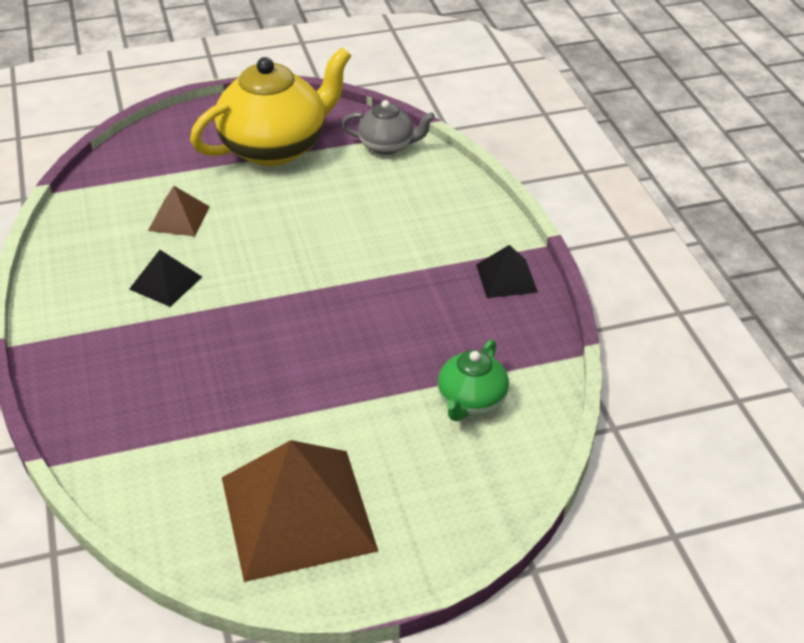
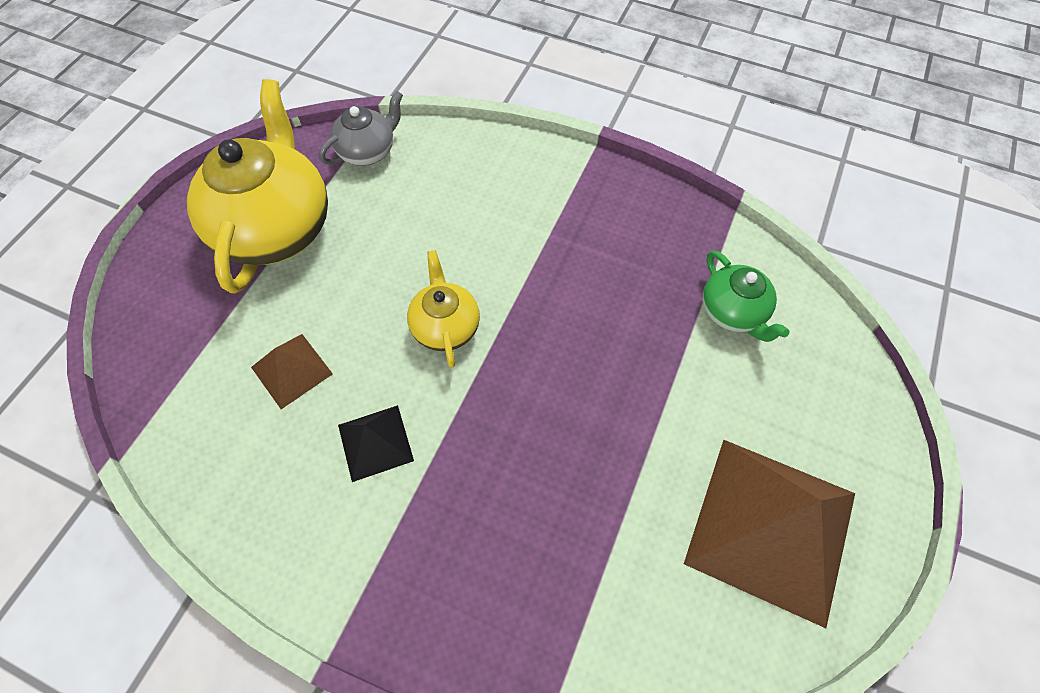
camera: 50 degrees left, 20 degrees up
(286, 263) = (445, 326): none -> yellow teapot
(506, 278) = (611, 192): black pyramid -> none

